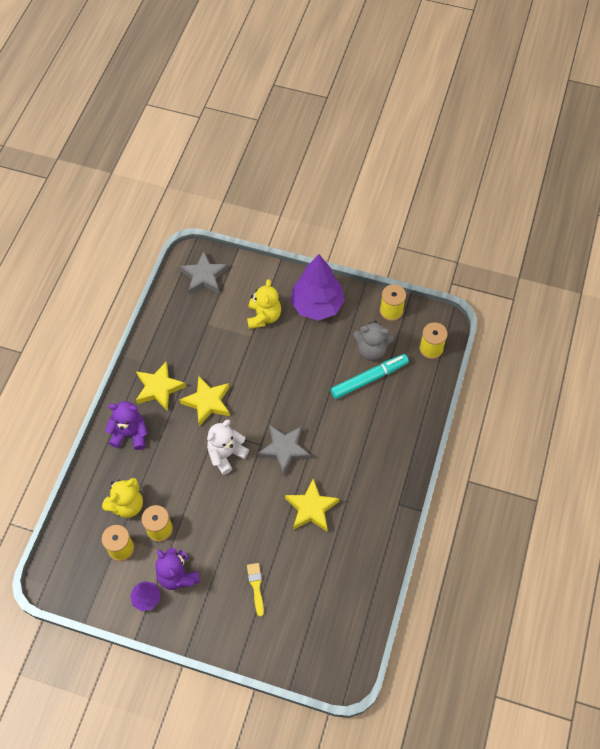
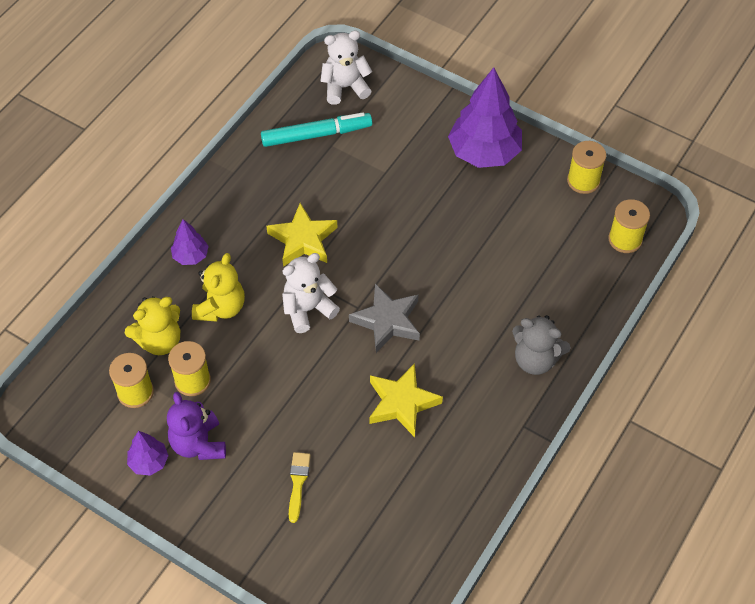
camera: 15 degrees right, 5 degrees down
(130, 434) = (191, 256): purple teddy bear -> purple tree
(159, 388) = (245, 209): yellow star -> none
(204, 276) = (345, 87): grey star -> white teddy bear
(264, 317) = (409, 152): yellow teddy bear -> yellow teddy bear (221, 307)
(369, 379) = (528, 258): turquoise marker -> turquoise marker (316, 135)
(371, 350) = (542, 224): grey teddy bear -> grey teddy bear (535, 359)

